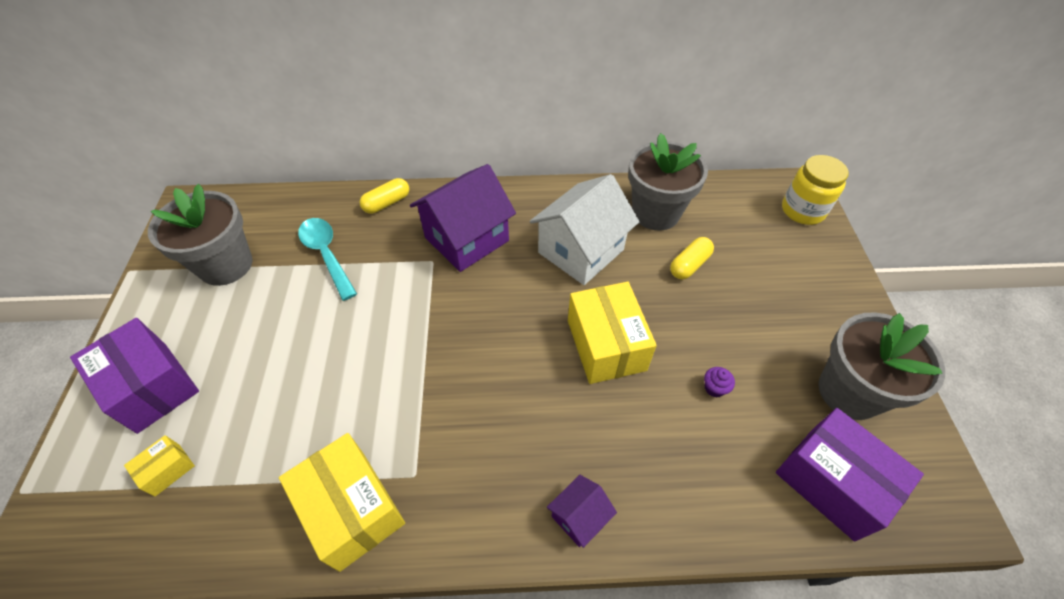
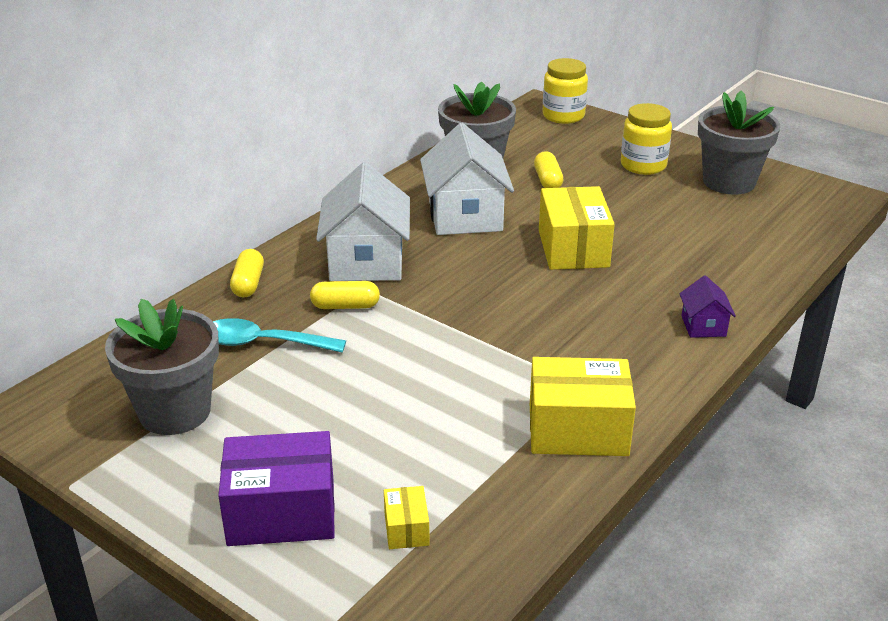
camera: 50 degrees left, 20 degrees down
(402, 265) = (345, 306): none -> yellow capsule
(467, 239) = (366, 261): purple house -> white house
(606, 345) = (573, 248): yellow box -> yellow box turned 60 degrees clockwise
(714, 388) = (666, 225): purple cupcake -> none
(794, 310) = (643, 165): none -> yellow jar
(832, 482) = (783, 222): purple box -> none

